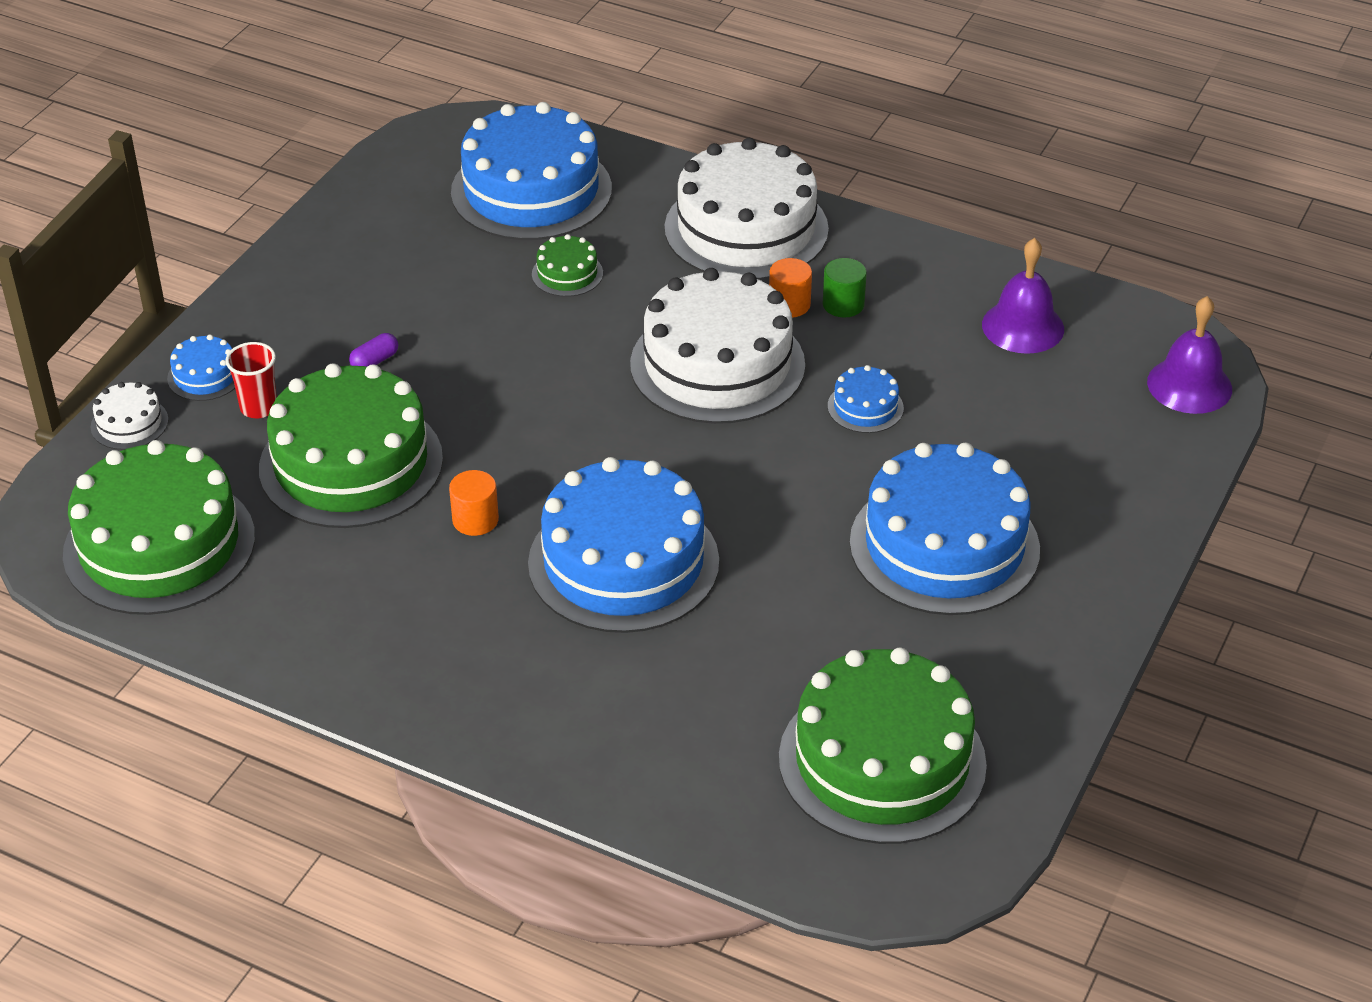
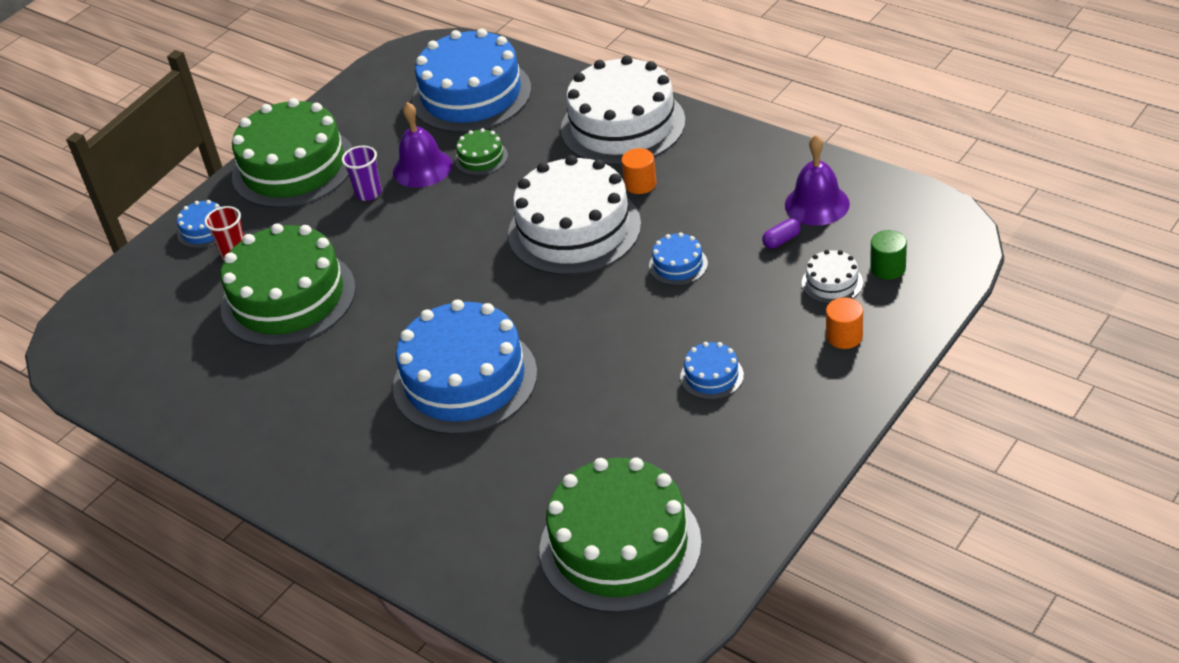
camera: 15 degrees right, 0 degrees up
(129, 423) = (143, 264): white cake -> white cake (832, 282)
(159, 545) = (139, 354): green cake -> green cake (293, 167)
(375, 361) = (325, 221): purple capsule -> purple capsule (781, 240)
(424, 322) = (368, 193): none -> purple cup
(475, 520) = (365, 343): orange cylinder -> orange cylinder (844, 336)
(843, 304) = (681, 184): green cylinder -> green cylinder (888, 268)
(944, 545) = (711, 376): blue cake -> blue cake, size x0.43
(1189, 385) = (939, 253): purple bell -> purple bell (422, 168)

